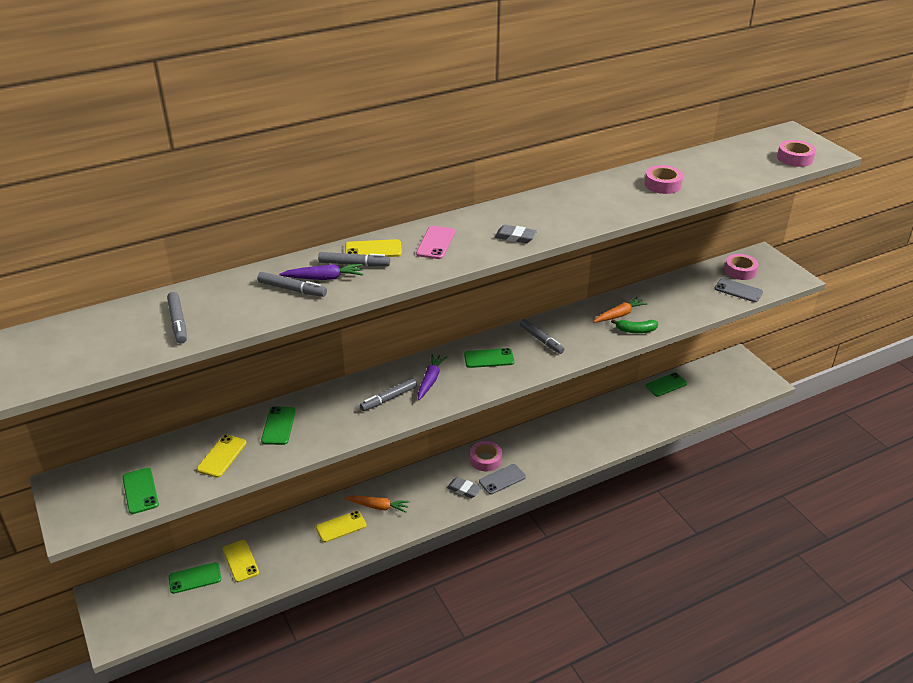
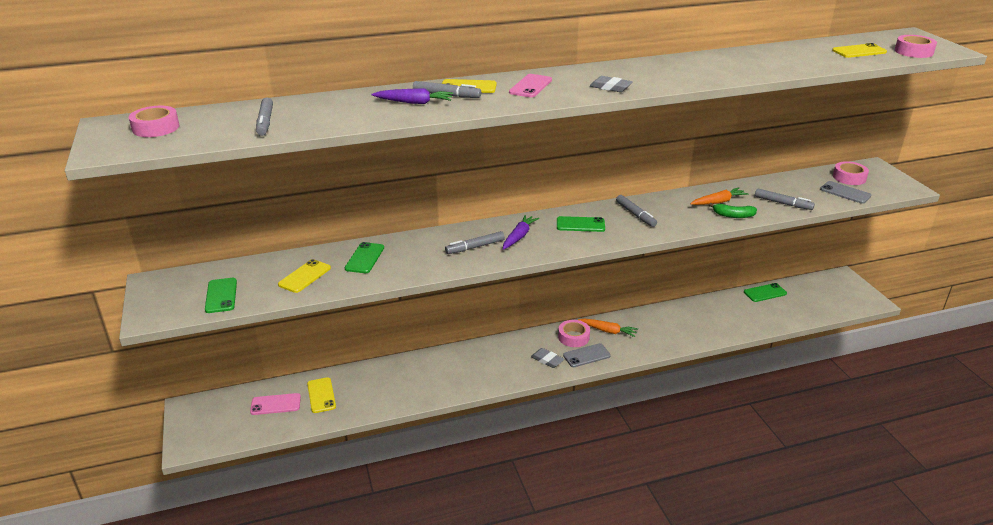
camera: 10 degrees right, 5 degrees down
(195, 578) = (275, 404): green phone -> pink phone
(292, 289) = (381, 108): grey marker -> grey marker (782, 203)
(341, 526) = (422, 378): yellow phone -> yellow phone (859, 51)
(378, 506) = (461, 365): orange carrot -> orange carrot (608, 331)
(662, 184) = (770, 61): pink tape -> pink tape (156, 128)

